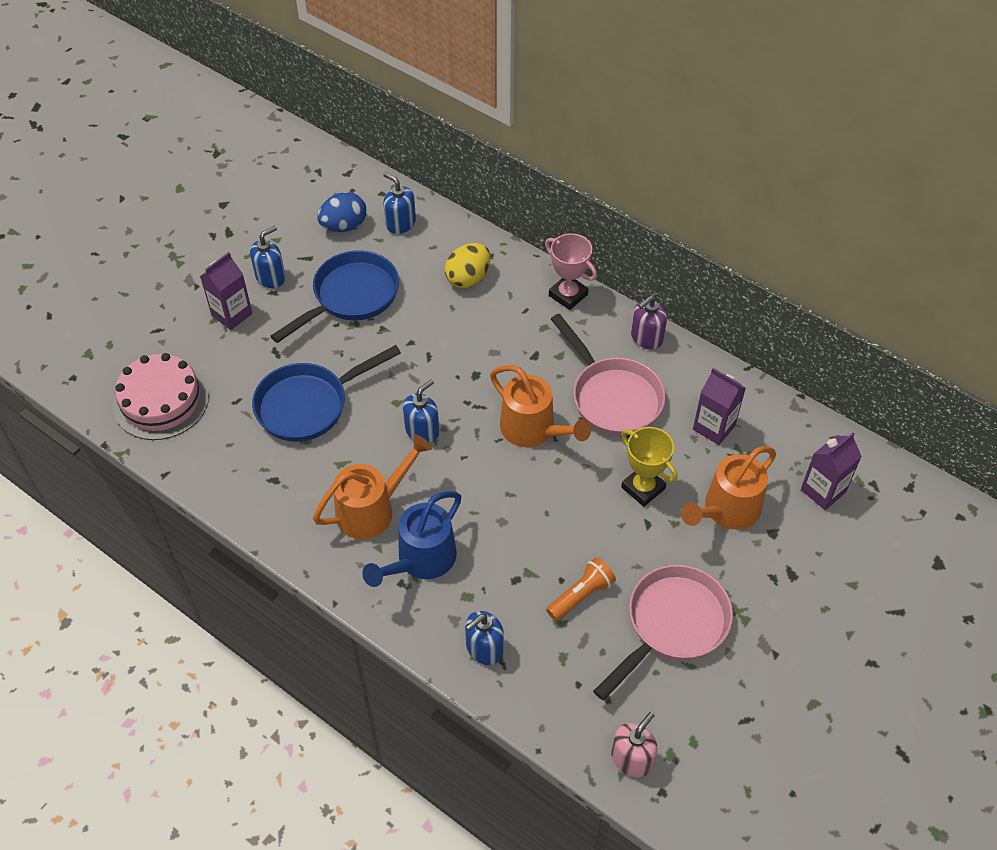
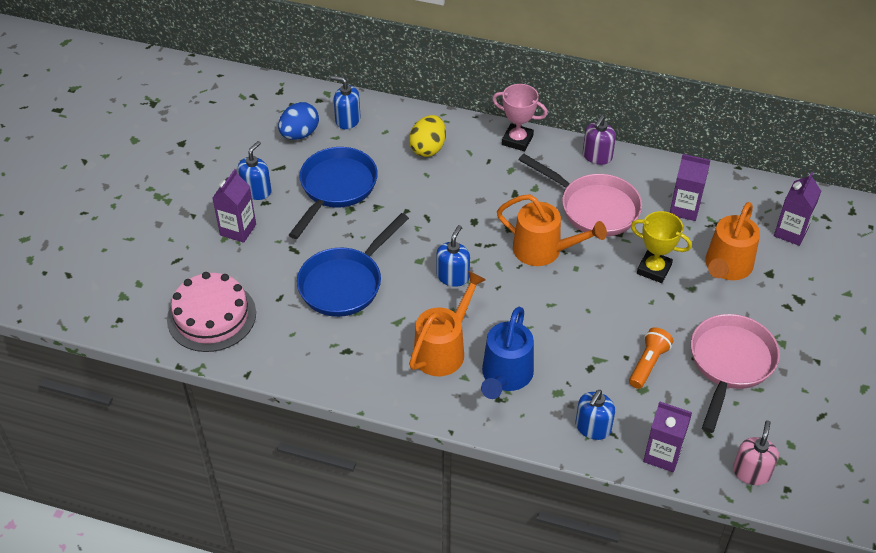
camera: 20 degrees left, 5 degrees down
(544, 705) = (662, 455): none -> purple carton

